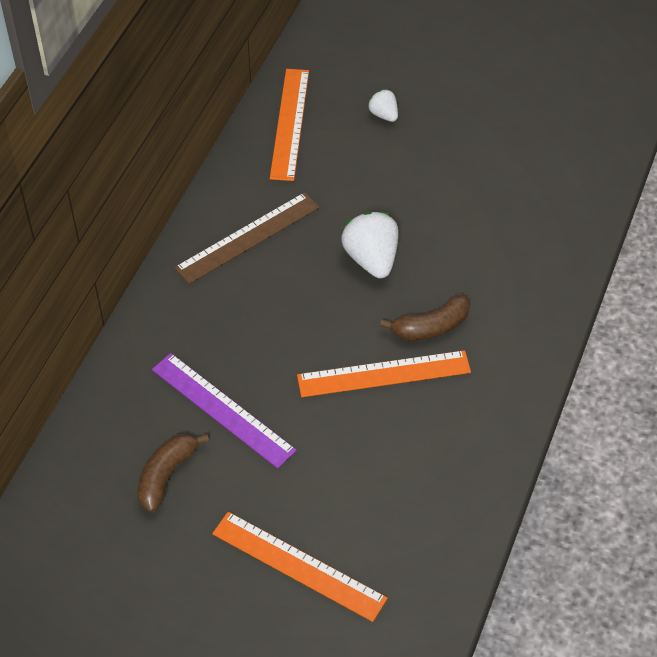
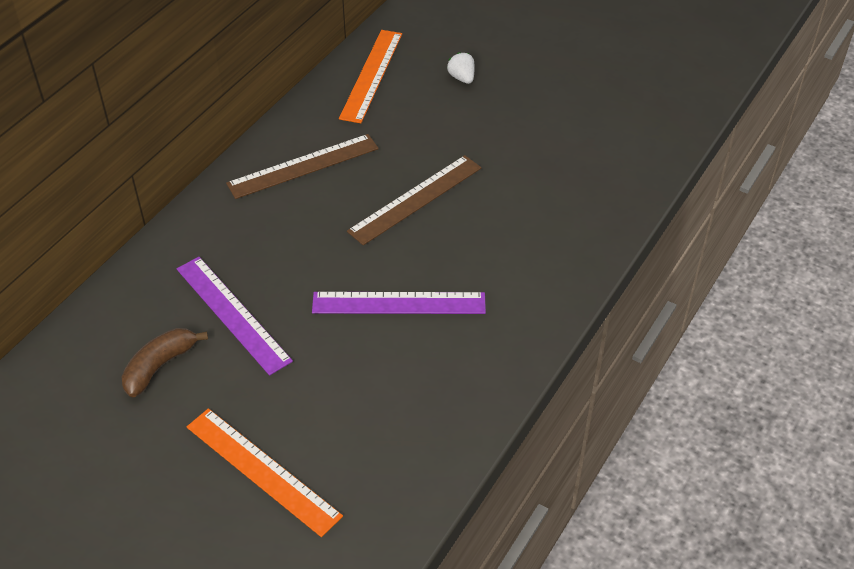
camera: 10 degrees right, 5 degrees down
(371, 259) = (415, 199): white strawberry -> brown ruler
(384, 374) = (399, 303): orange ruler -> purple ruler
(431, 327) = (457, 267): brown banana -> none

